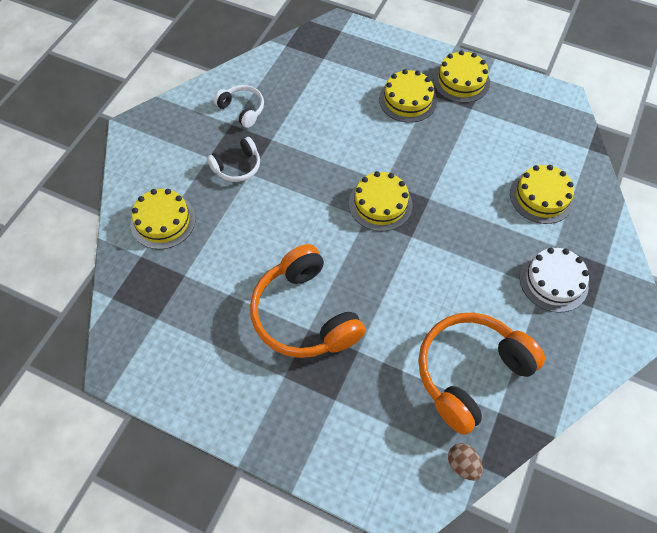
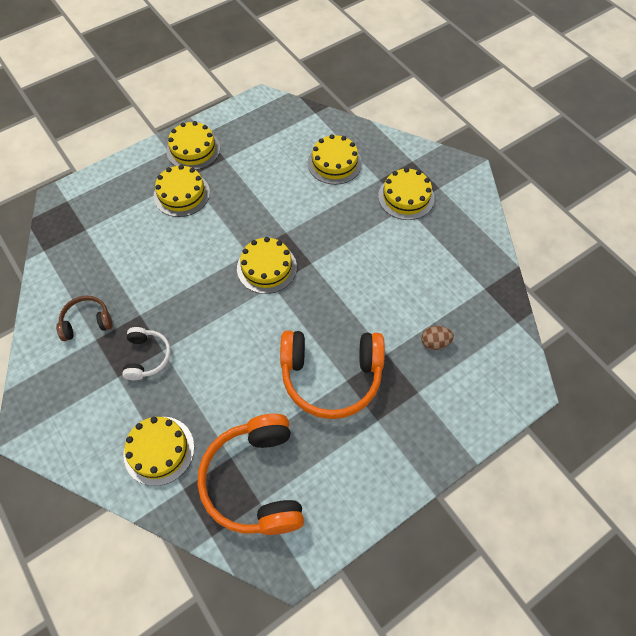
camera: 60 degrees left, 0 degrees up
(242, 109) = (87, 322): white headphones -> brown headphones
(462, 464) = (511, 332): brown egg -> brown egg (434, 342)
(470, 372) = (446, 288): orange headphones -> orange headphones (255, 481)
(553, 281) = (406, 197): white cake -> yellow cake

